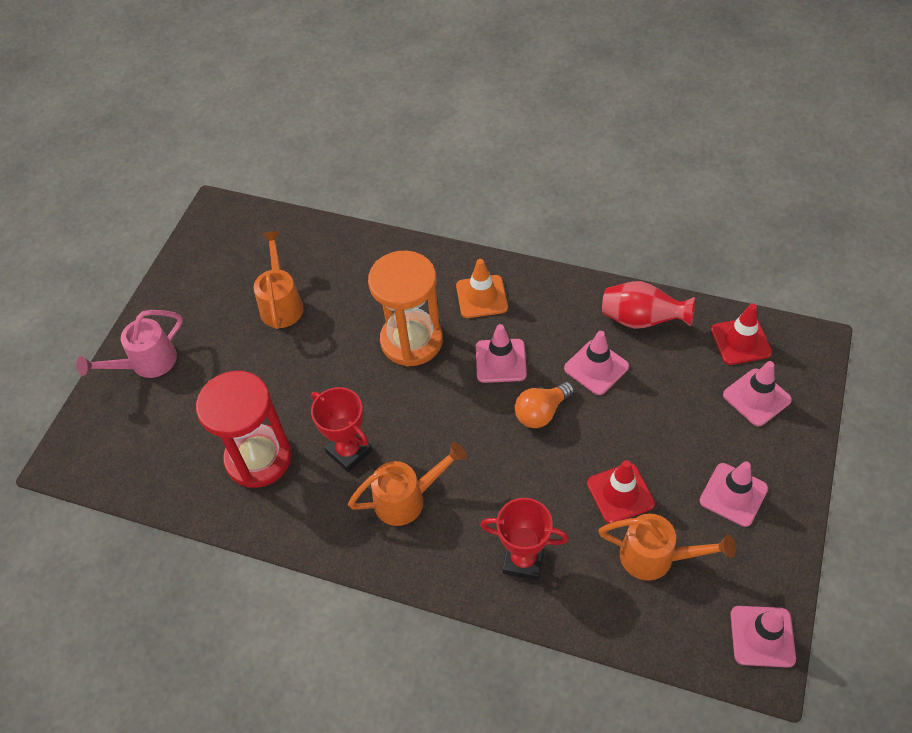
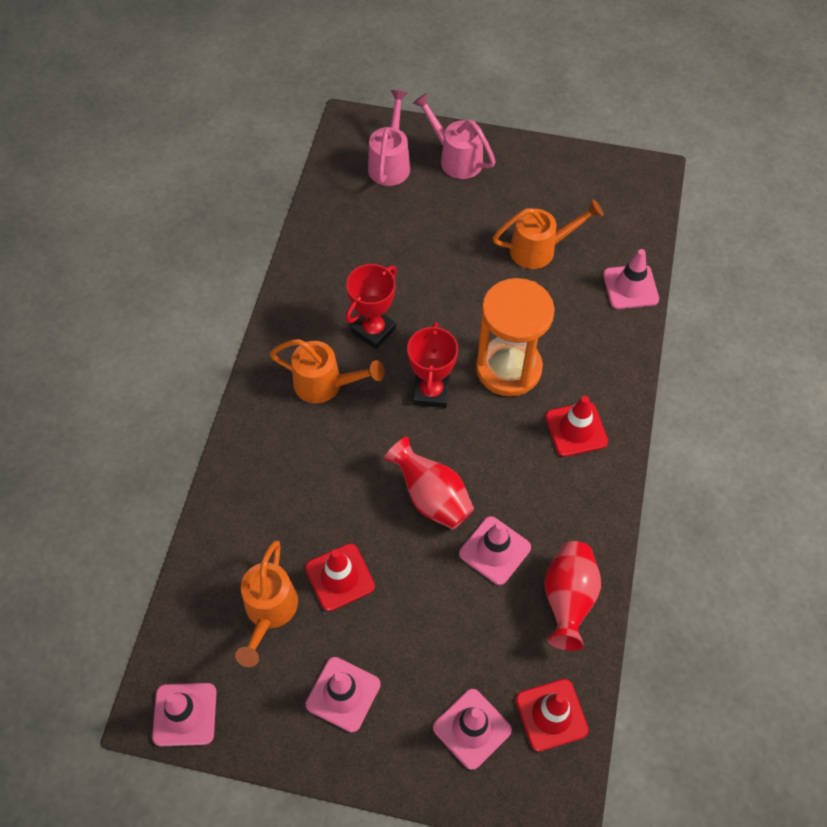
camera: 80 degrees right, 5 degrees up
(134, 424) = (390, 163): none -> pink watering can
(258, 458) = (362, 261): red hourglass -> none
(407, 499) = (325, 384): orange watering can -> orange watering can turned 45 degrees counterclockwise
(481, 297) = (576, 429): orange traffic cone -> red traffic cone
(500, 361) = (492, 454): pink traffic cone -> pink traffic cone (630, 287)
(523, 560) = (264, 489): red trophy -> red trophy (431, 392)
(541, 412) = (431, 497): orange light bulb -> red vase

